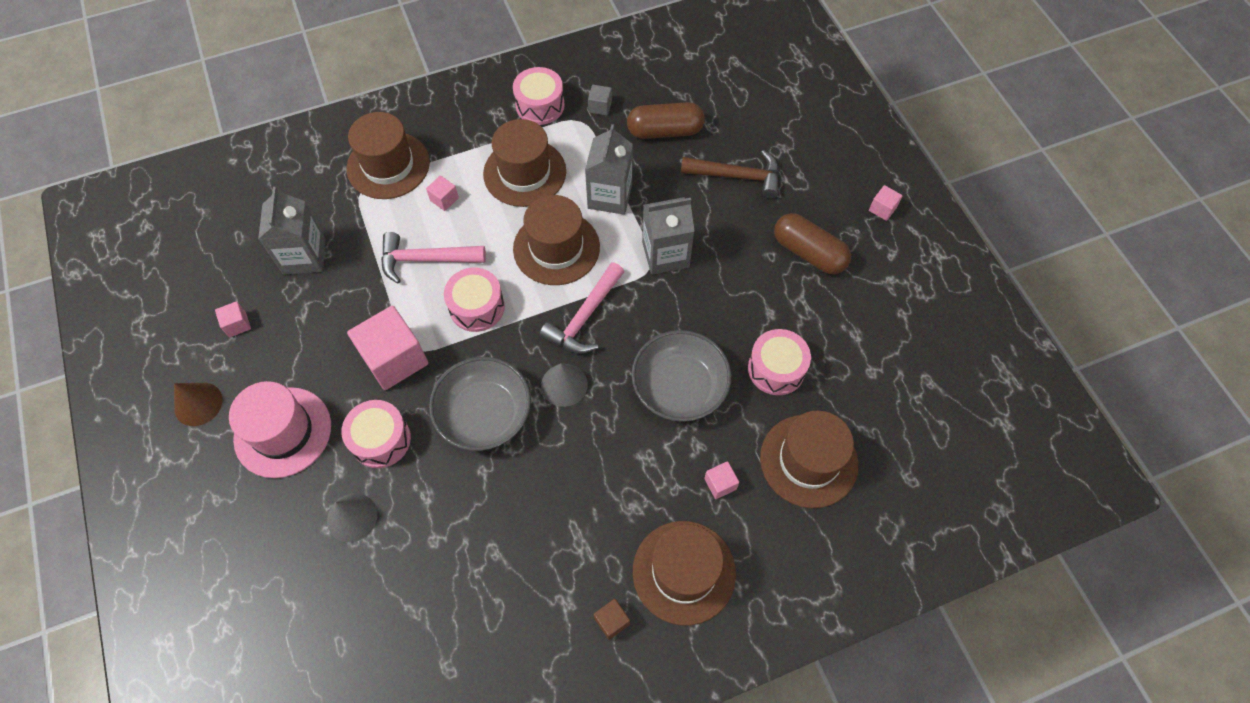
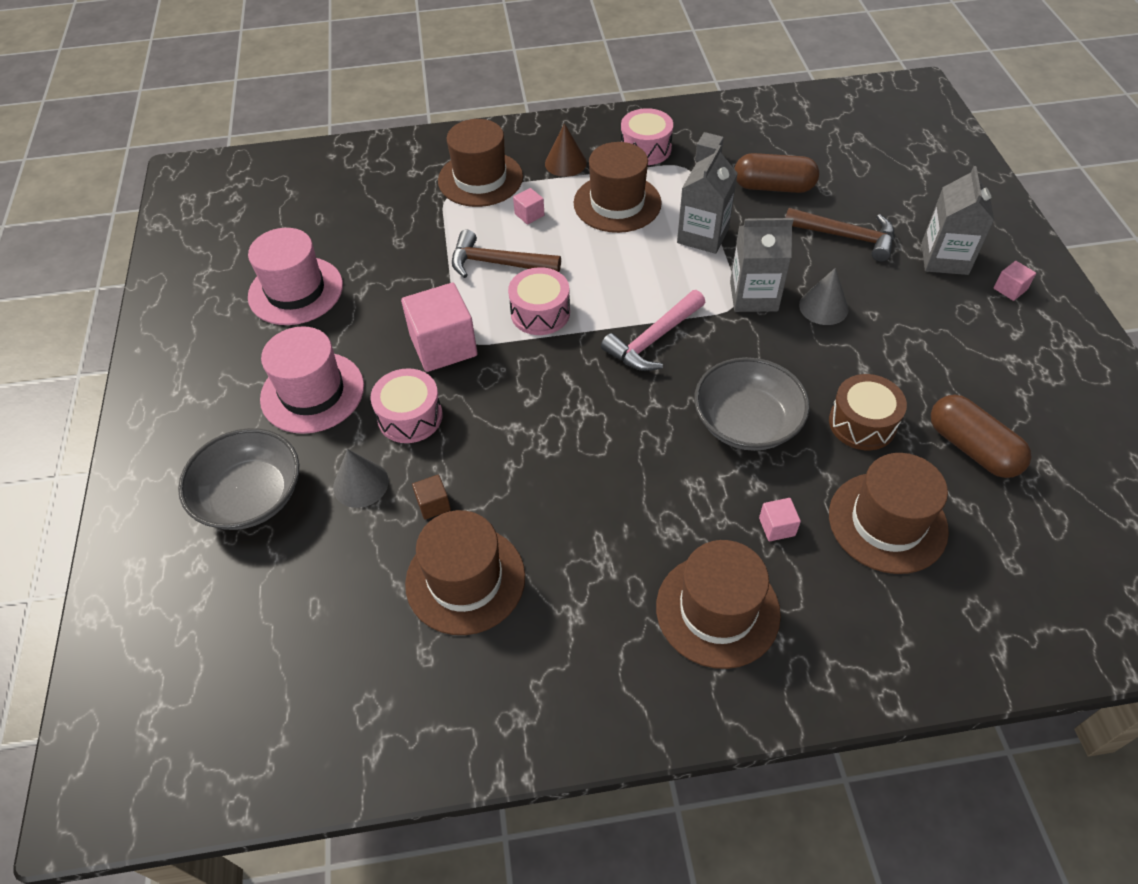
camera: 15 degrees right, 10 degrees down
(198, 404) = (237, 353): brown cone -> brown cone (565, 163)
(237, 324) = (295, 291): pink cube -> pink hat
(304, 256) = (377, 243): grey carton -> grey carton (944, 258)
(426, 259) = (498, 263): pink hammer -> brown hammer
(484, 414) = (525, 412): grey bowl -> grey bowl (250, 496)
(556, 248) = (636, 273): brown hat -> brown hat (465, 579)
(564, 385) = (617, 399): grey cone -> grey cone (823, 307)
(612, 621) = (622, 645): brown cube -> brown cube (433, 504)
(776, 369) = (862, 423): pink drum -> brown drum
(808, 253) = (917, 318): brown capsule -> brown capsule (972, 448)

